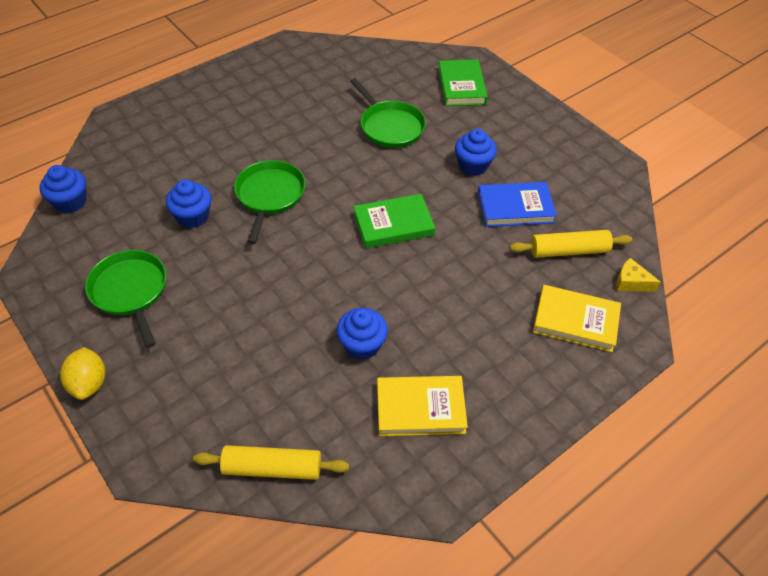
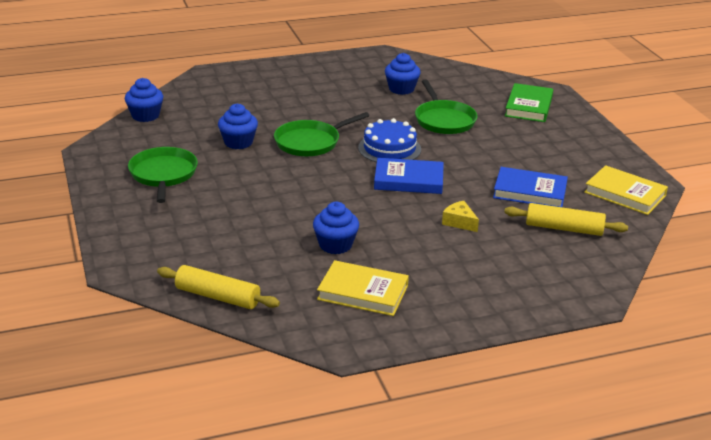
camera: 20 degrees right, 20 degrees down
(89, 383) = (103, 218): yellow lemon -> none
(269, 195) = (310, 142): green pan -> green pan turned 150 degrees counterclockwise
(354, 183) = (389, 148): none -> blue cake
(393, 224) = (408, 180): green book -> blue book
(473, 165) = (506, 158): blue cupcake -> blue cupcake (401, 89)
(575, 321) = (541, 273): yellow book -> yellow book (625, 194)
(631, 282) = (612, 260): yellow cheese -> yellow cheese (459, 222)

